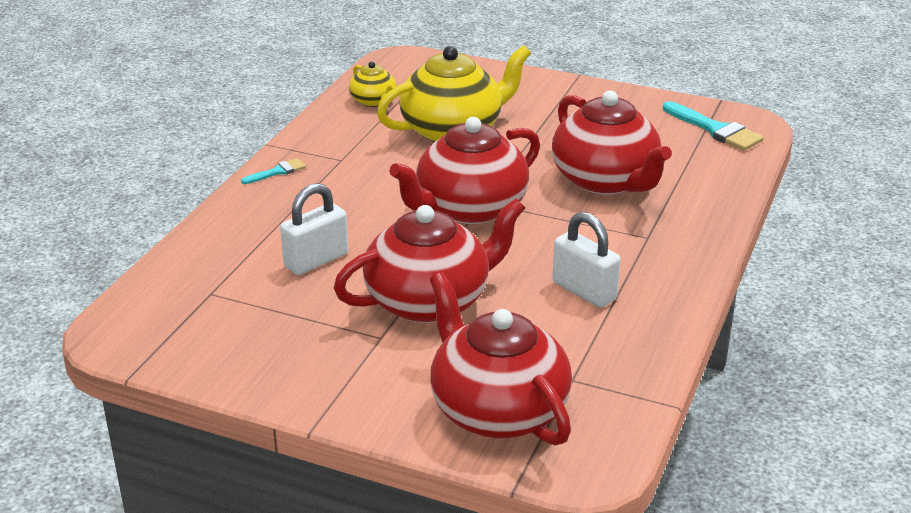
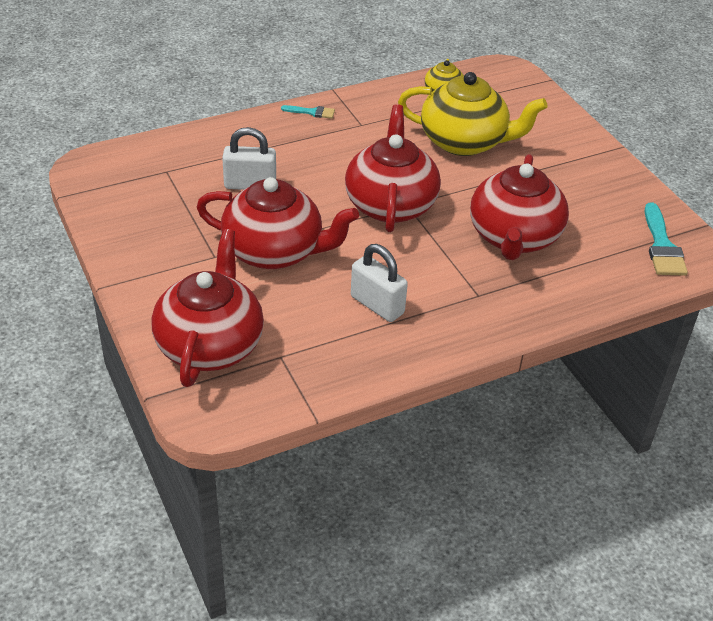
camera: 40 degrees right, 10 degrees up
(469, 209) = (390, 204): red teapot -> red teapot turned 90 degrees clockwise
(584, 291) = (377, 305): white padlock -> white padlock turned 45 degrees counterclockwise

